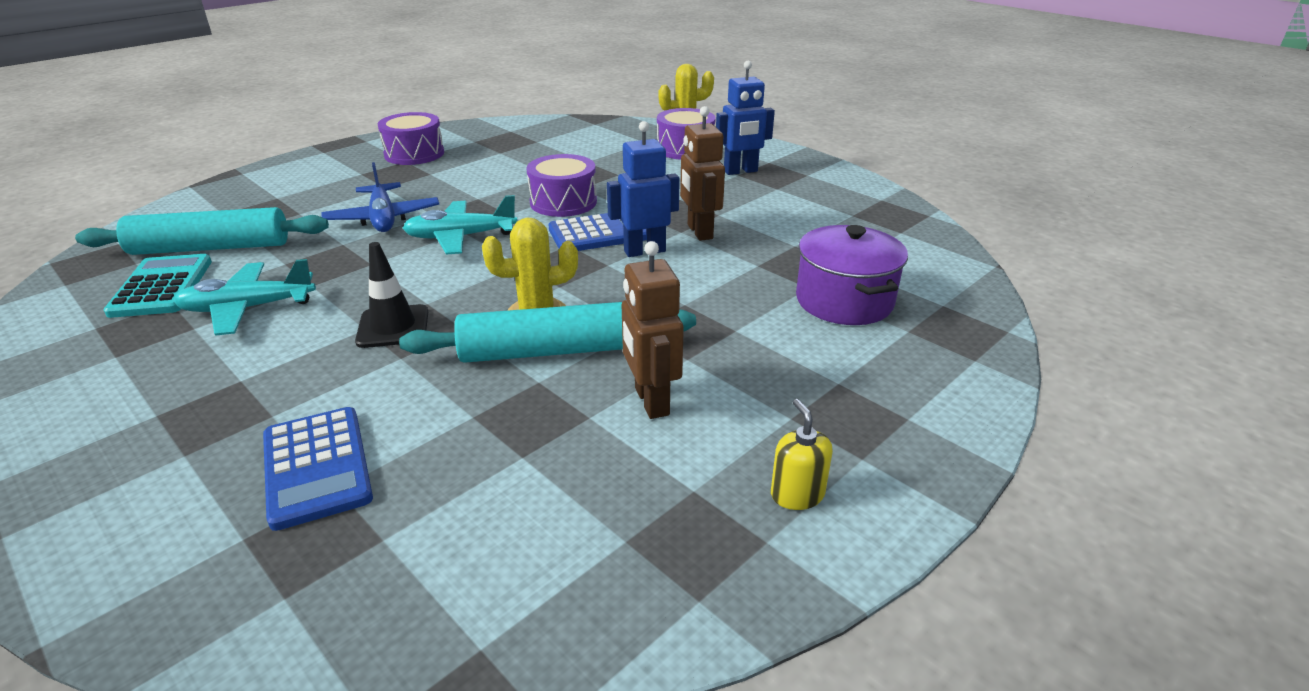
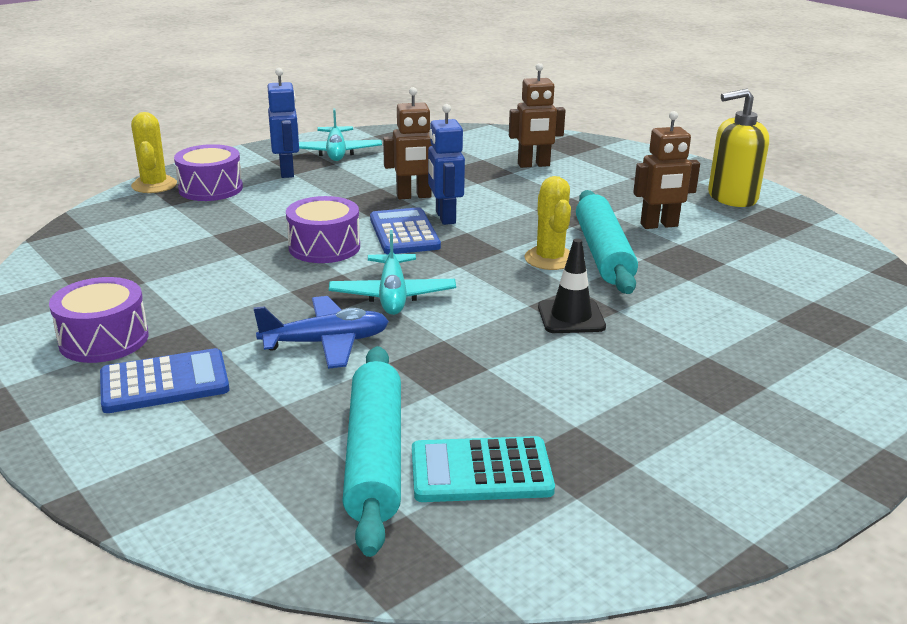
camera: 85 degrees left, 5 degrees down
(248, 308) = (536, 398): turquoise plane -> turquoise plane (336, 152)
(317, 467) = (760, 329): blue calculator -> blue calculator (164, 382)
(797, 494) = (732, 197): yellow soap dispenser -> yellow soap dispenser, size x1.97
(844, 301) = (533, 165): purple pot -> brown robot

